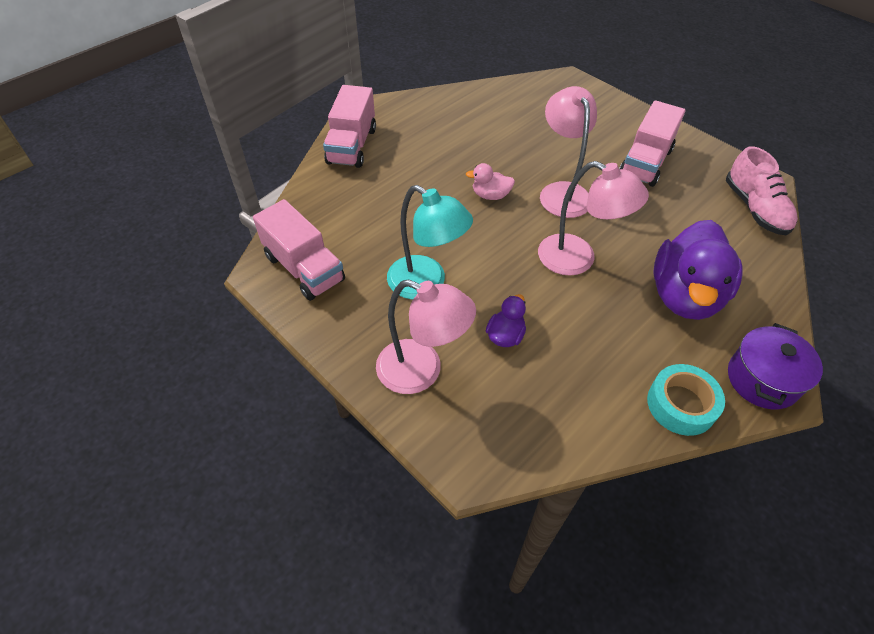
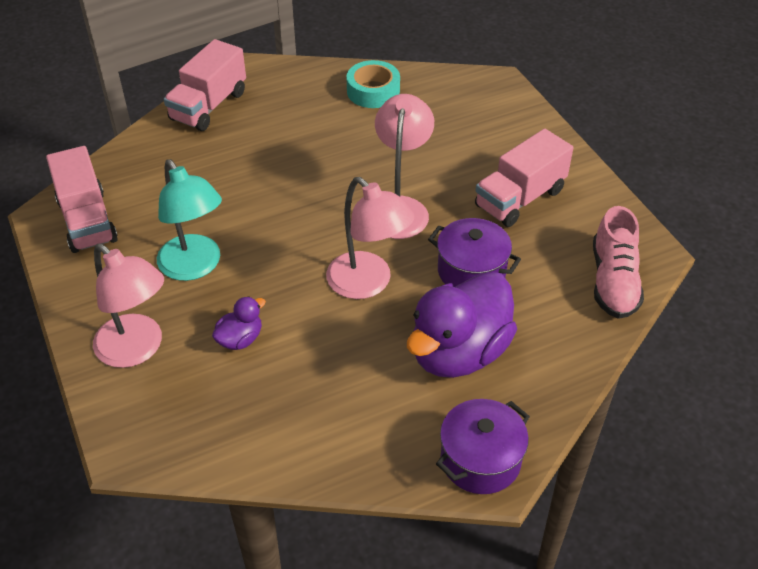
camera: 20 degrees right, 5 degrees down
(490, 195) = (320, 193): pink duck -> none
(649, 228) = (471, 271): none -> purple pot
(681, 404) = (374, 457): turquoise tape -> turquoise tape (373, 91)

